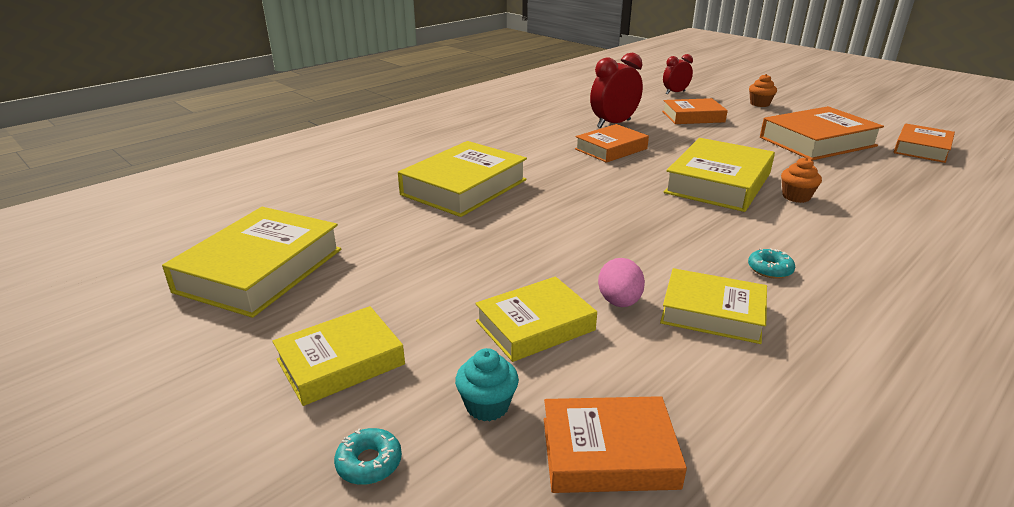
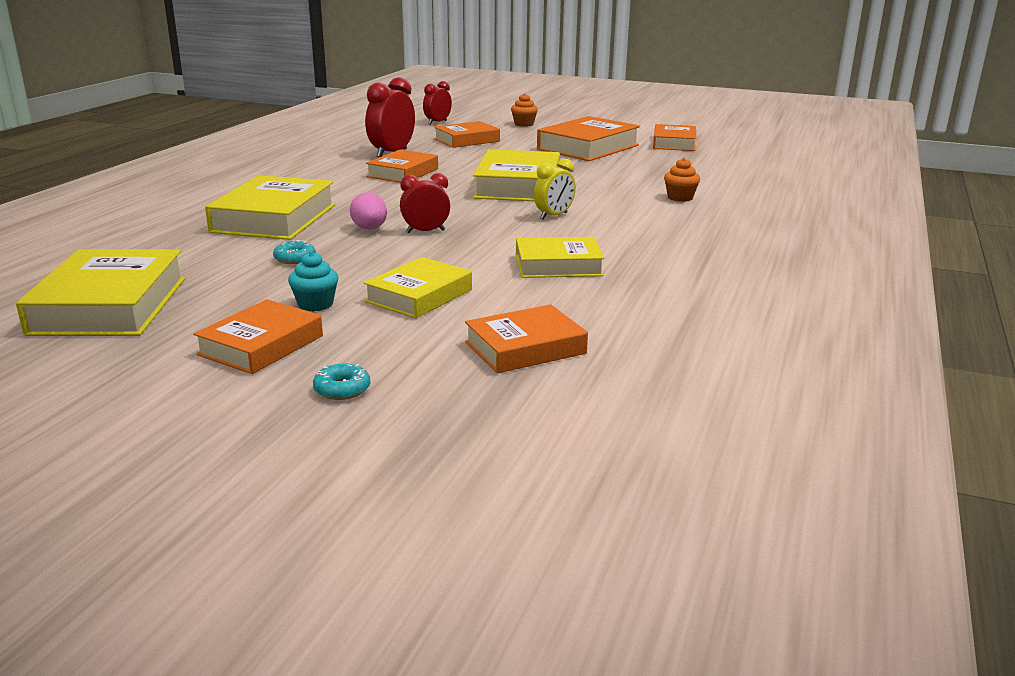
camera: 25 degrees left, 5 degrees down
(340, 362) = (261, 345): yellow book -> orange book
(487, 405) = (414, 344): turquoise cupcake -> turquoise cupcake (315, 304)
(592, 230) = (425, 231): none -> red clock
(619, 302) = (480, 271): pink egg -> pink egg (369, 229)
(739, 233) = (554, 216): none -> yellow clock
(770, 269) = (589, 234): turquoise donut -> turquoise donut (295, 258)
(796, 197) = (588, 187): orange cupcake -> orange cupcake (680, 198)

